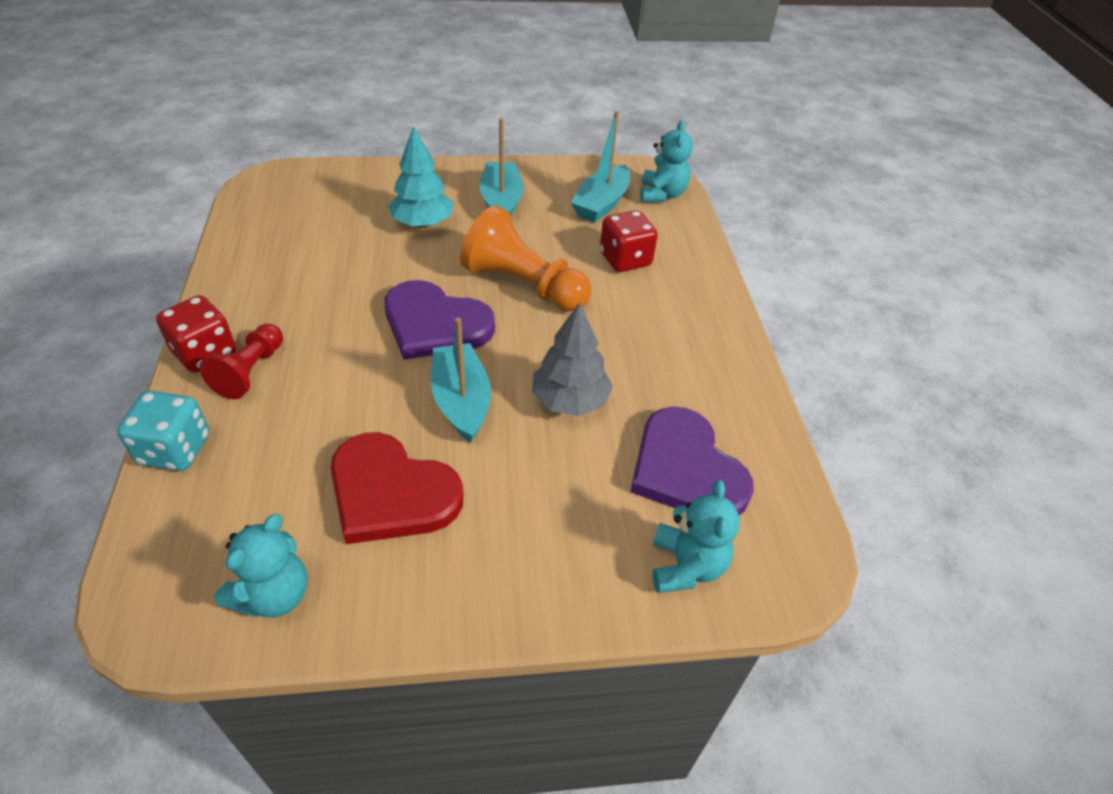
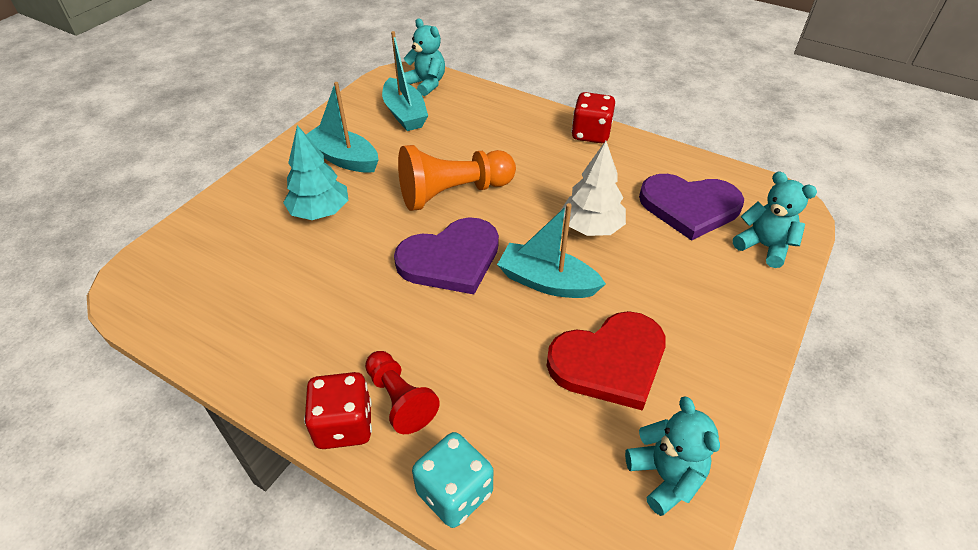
camera: 50 degrees left, 0 degrees up
(570, 401) = (591, 227): grey tree -> white tree
(625, 259) = (476, 134): red dice -> red dice (591, 134)

